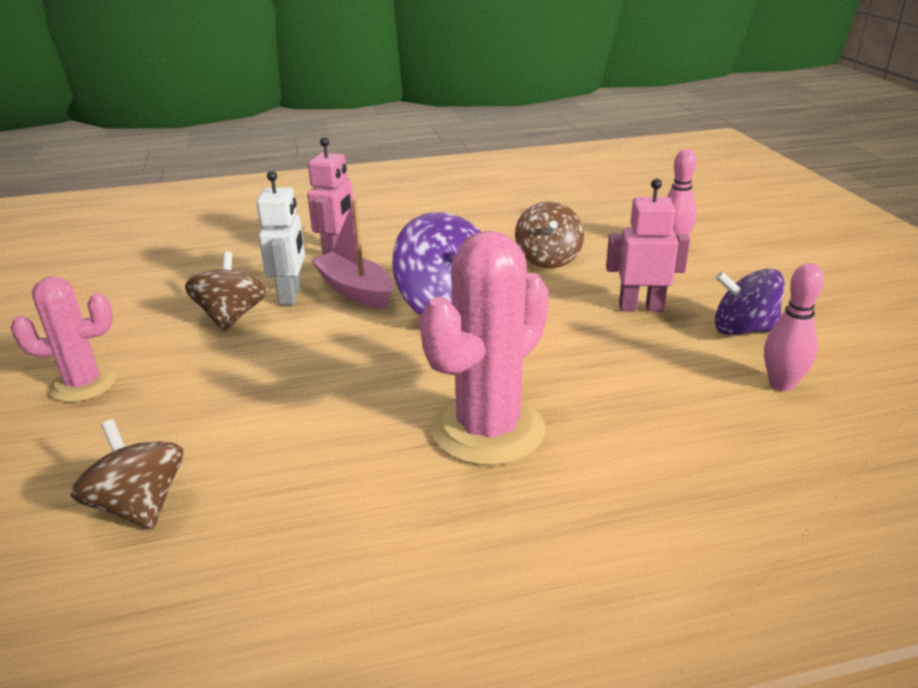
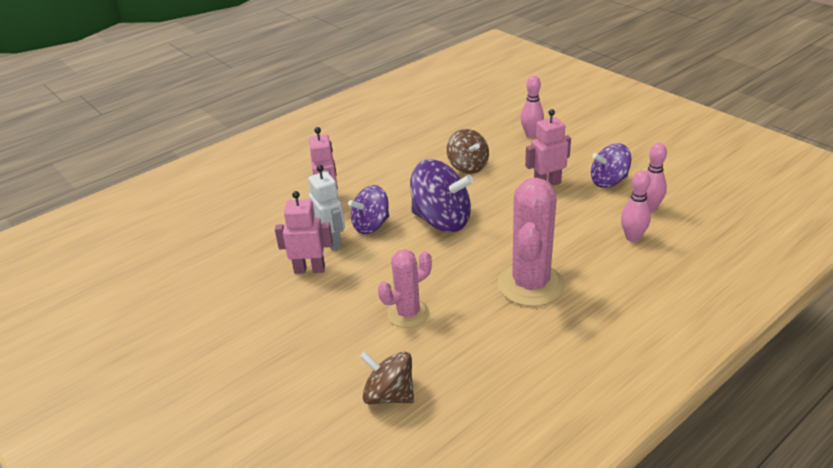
camera: 25 degrees left, 5 degrees up
(83, 384) = (266, 345): pink cactus -> pink cactus (408, 313)
(231, 317) = (309, 269): brown spinning top -> pink robot
(355, 291) = (371, 225): pink boat -> purple spinning top
(716, 417) = (632, 237): none -> pink bowling pin

